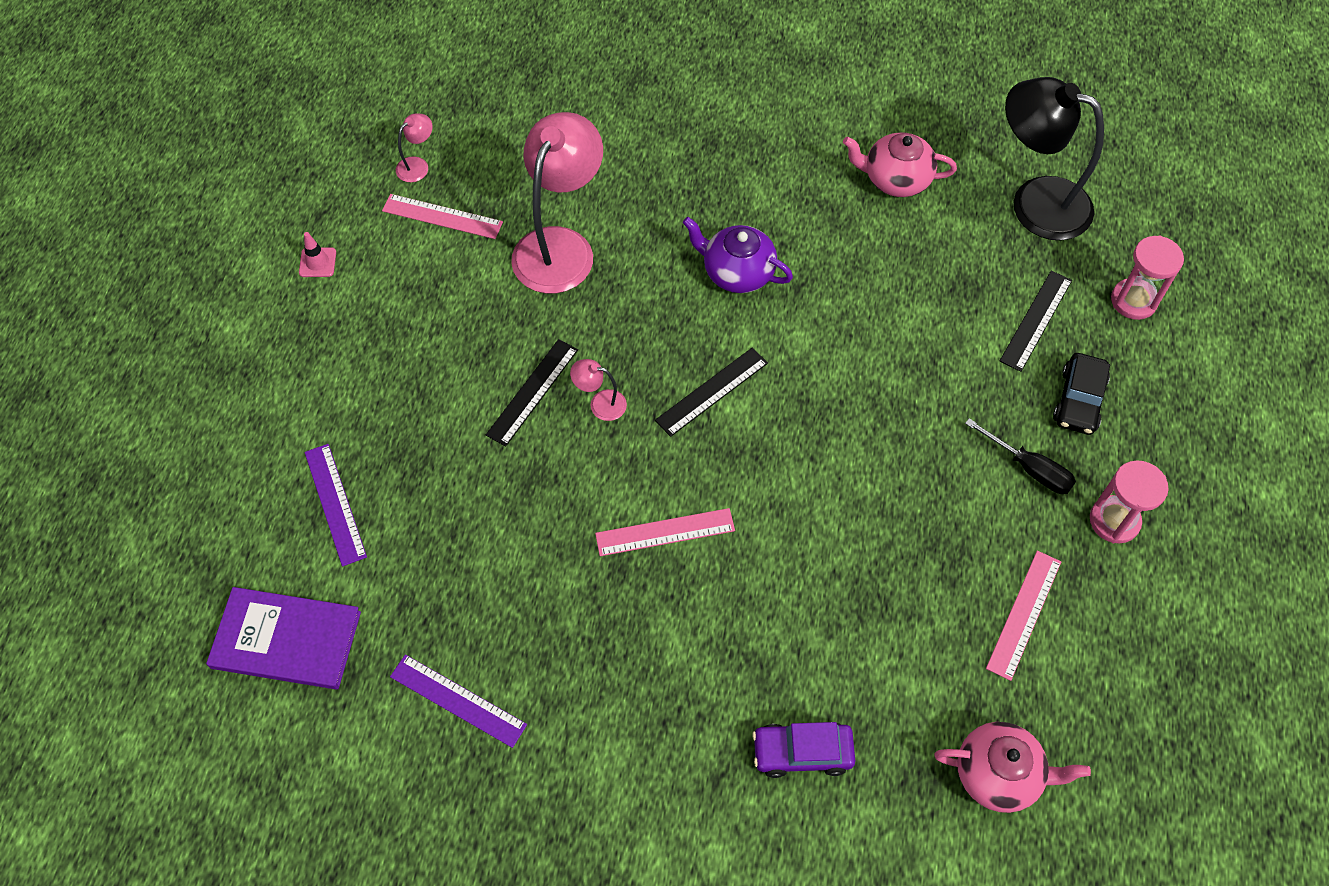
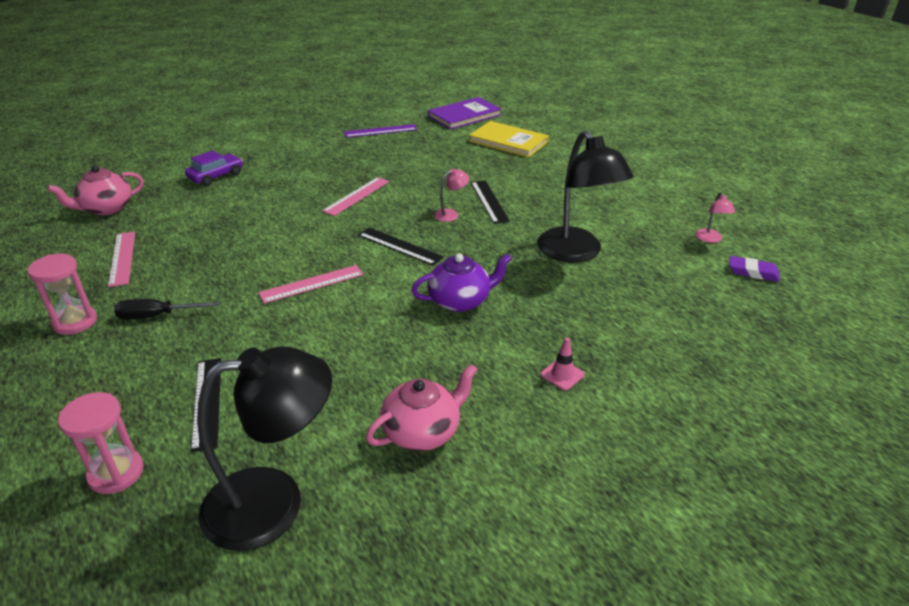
camera: 135 degrees right, 25 degrees down
(317, 262) = (664, 185): pink traffic cone -> pink traffic cone (562, 374)
(335, 504) = (508, 141): purple ruler -> yellow book
(442, 216) = (653, 229): pink ruler -> pink ruler (312, 284)
(454, 110) = (753, 272): none -> purple eraser
(560, 246) = (576, 253): pink lamp -> black lamp
(712, 391) = (400, 246): black ruler -> black ruler turned 60 degrees counterclockwise
(1078, 400) = (137, 371): black car -> none

